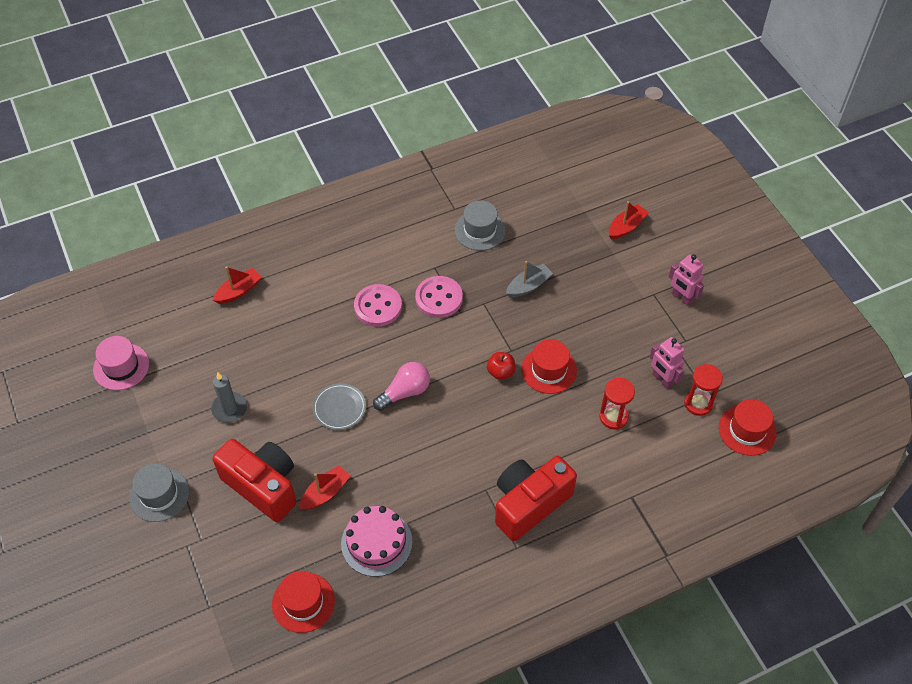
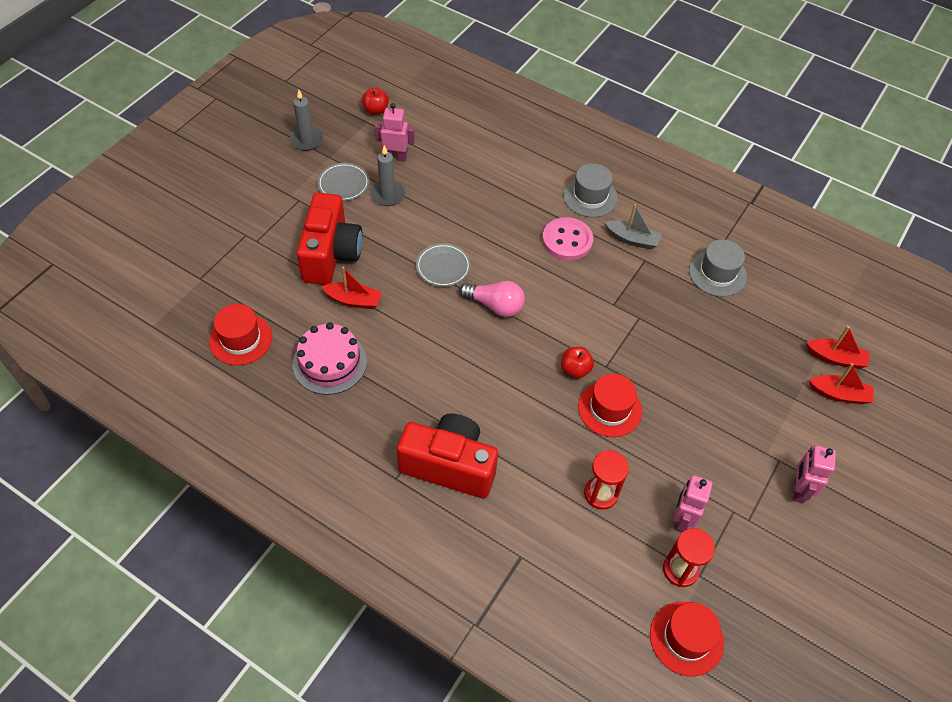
camera: 55 degrees right, 0 degrees up
(111, 441) = (307, 140): none -> grey candle
(121, 367) = (375, 110): pink hat -> red apple
(159, 494) = (279, 193): grey hat -> grey hat (590, 197)
(189, 437) = (343, 184): none -> grey plate
(191, 380) = (395, 157): none -> pink robot
(238, 291) = (503, 141): red boat -> red boat (835, 358)
(439, 298) = (614, 280): pink button -> none
(528, 286) = (690, 344): grey boat -> grey boat (632, 239)

